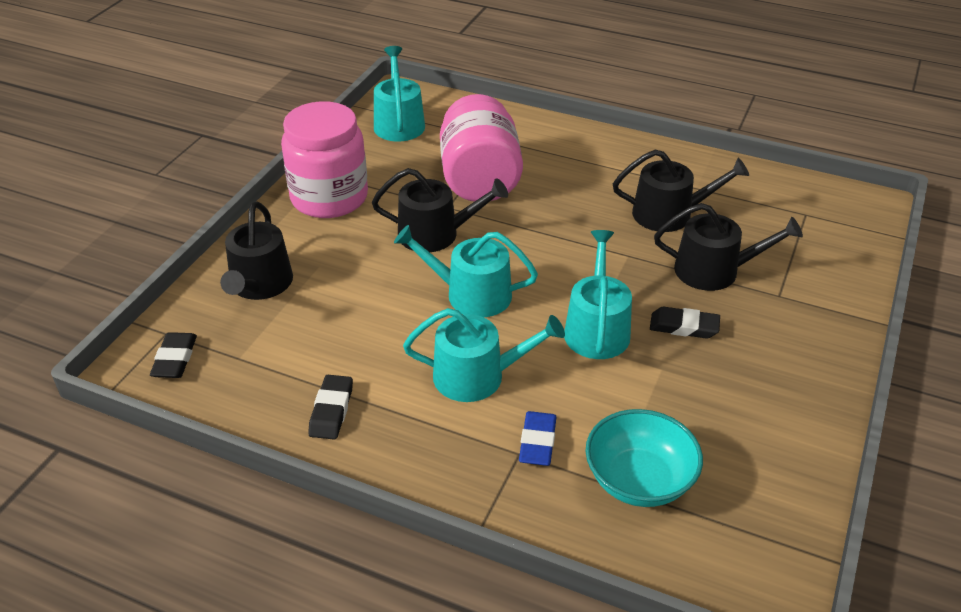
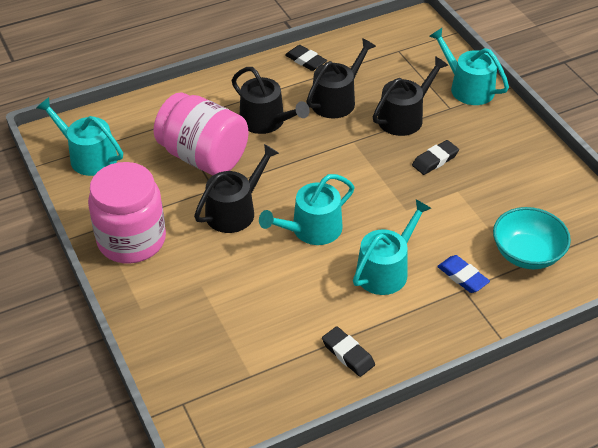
camera: 50 degrees left, 5 degrees up
(175, 359) = (216, 411): black eraser -> black eraser (305, 60)
(259, 285) = (186, 327): black watering can -> black watering can (266, 121)
(596, 328) = (399, 195): turquoise watering can -> turquoise watering can (467, 87)

